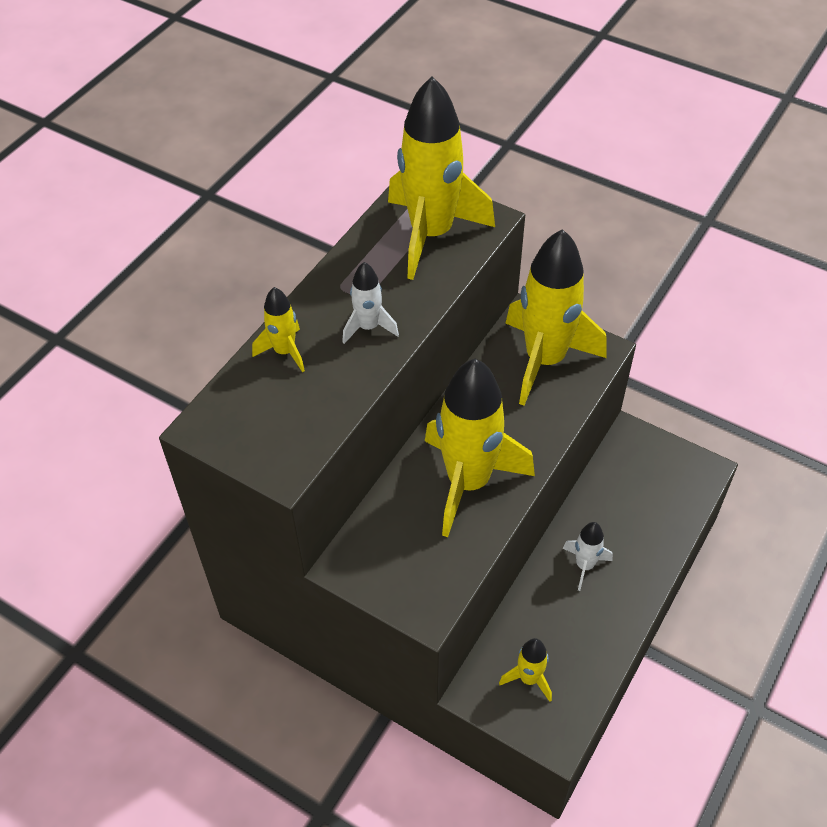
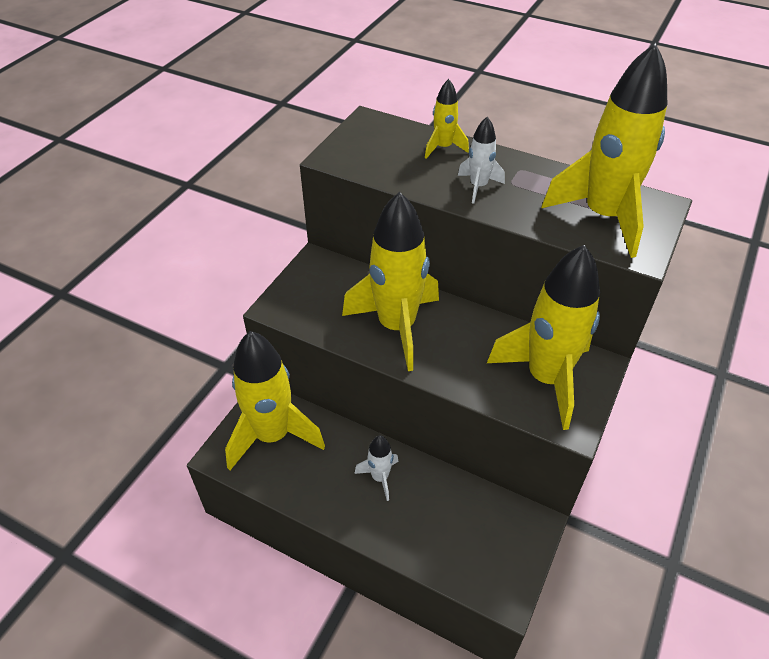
camera: 85 degrees right, 5 degrees down
(529, 679) = (272, 435): yellow rocket -> yellow rocket, size x2.17

